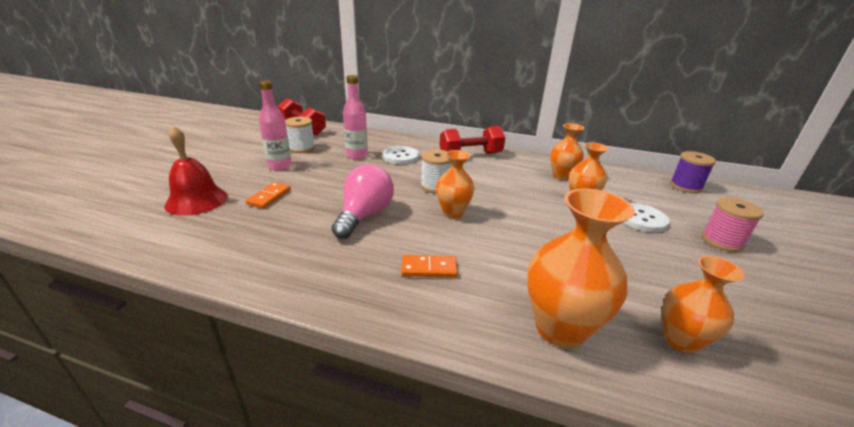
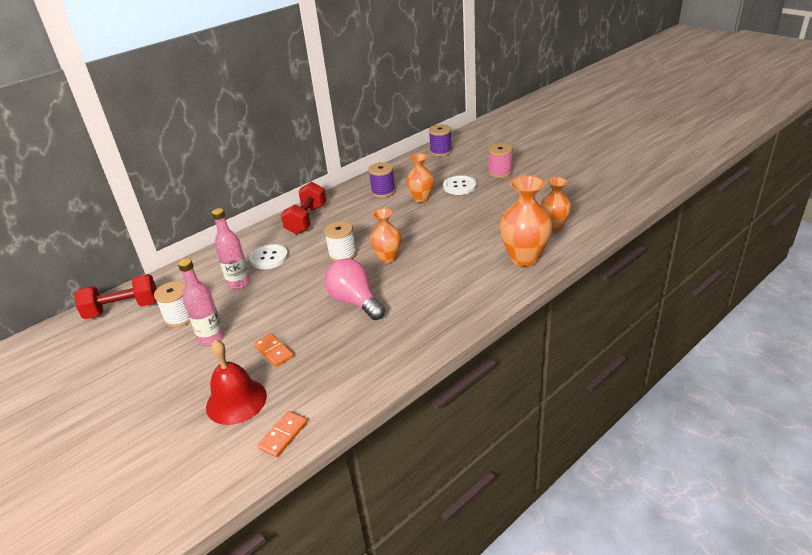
camera: 55 degrees left, 5 degrees up
(429, 268) = (443, 288): orange domino -> orange domino (283, 435)
(561, 176) = (383, 191): orange vase -> purple spool

